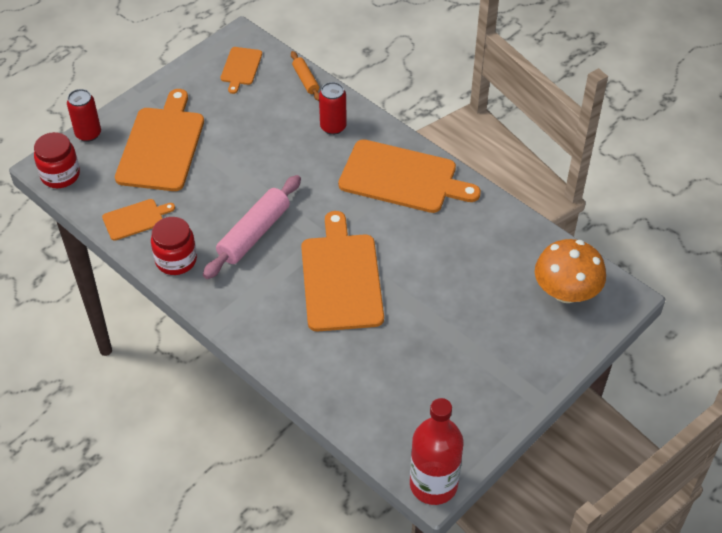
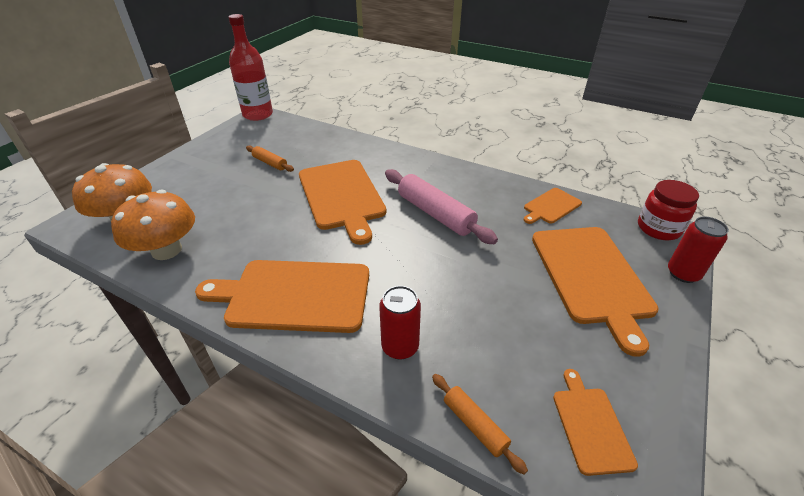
camera: 165 degrees right, 10 degrees down
(176, 260) = (490, 185): red jar -> none
(254, 234) = (435, 214): pink rolling pin -> pink rolling pin turned 60 degrees counterclockwise
(417, 354) = (270, 163): none -> orange rolling pin
(515, 243) = (166, 250): none -> orange mushroom

